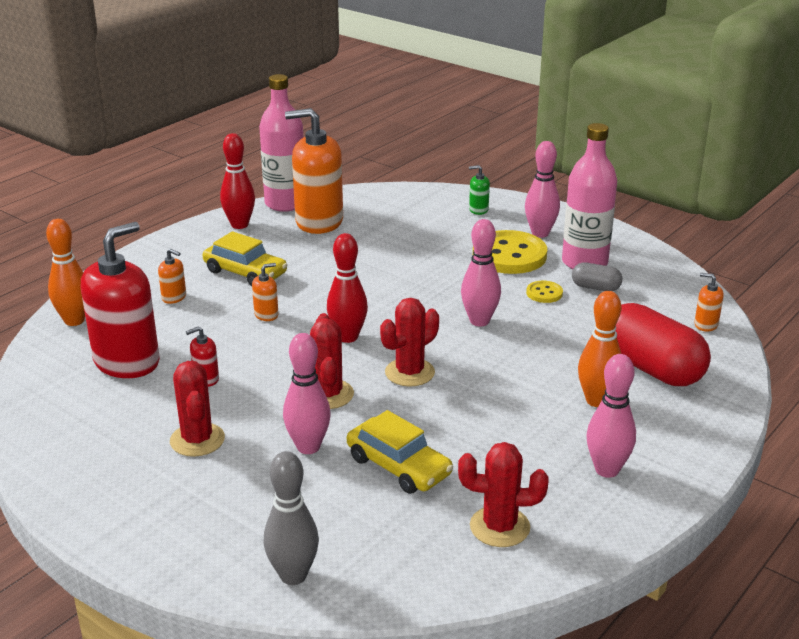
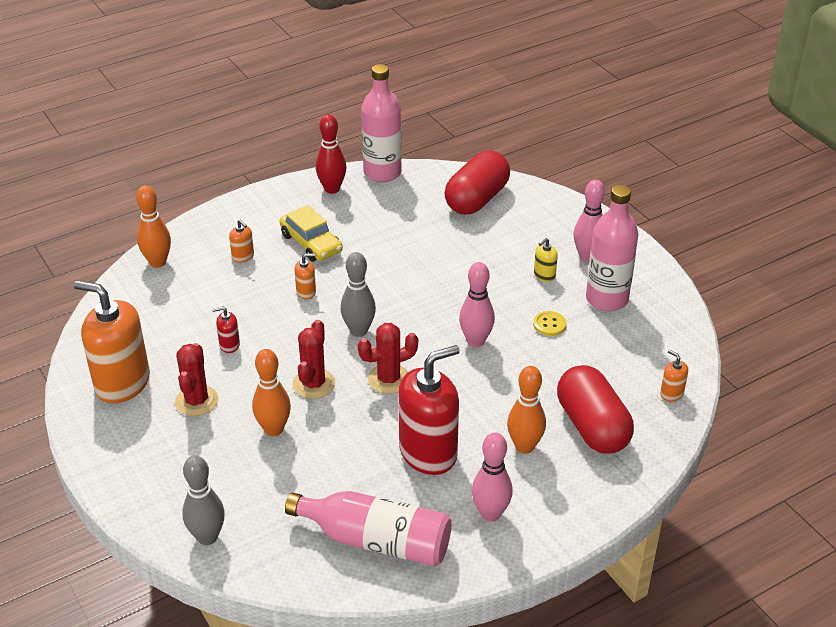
camera: 20 degrees right, 10 degrees up
(127, 362) = (179, 313): red soap dispenser -> red soap dispenser (428, 452)
(308, 447) = (274, 429): pink bowling pin -> orange bowling pin
(319, 222) = (400, 200): orange soap dispenser -> orange soap dispenser (122, 383)
(348, 337) = (359, 331): red bowling pin -> grey bowling pin
(398, 208) = (476, 199): none -> red capsule
(398, 466) = (331, 465): yellow car -> none
(478, 210) = (547, 216): green soap dispenser -> none
(499, 527) = (376, 540): red cactus -> pink bottle
(509, 255) = (544, 275): yellow button -> yellow soap dispenser
(595, 287) = (599, 329): grey capsule -> none

